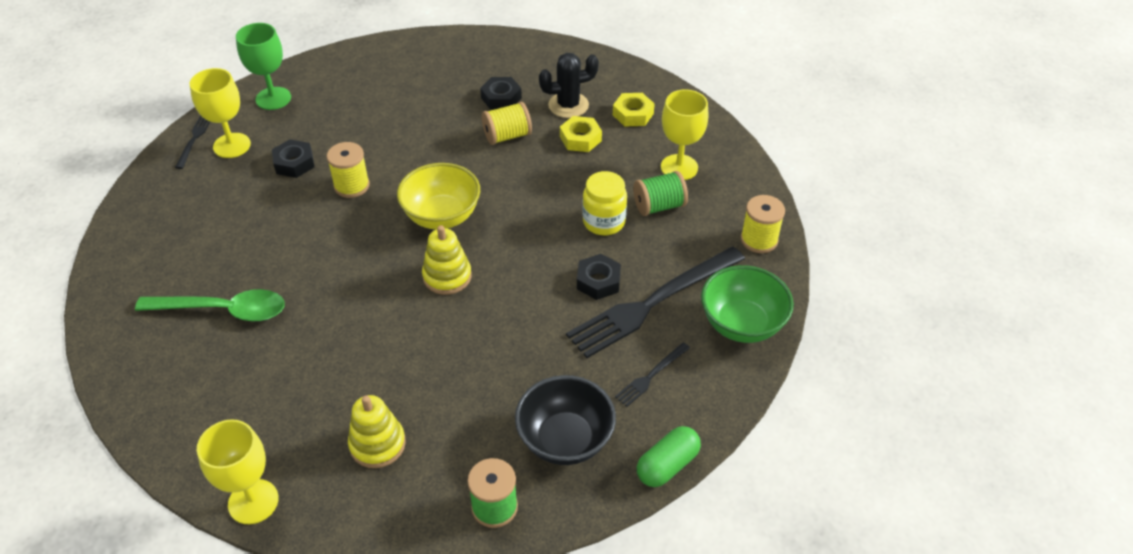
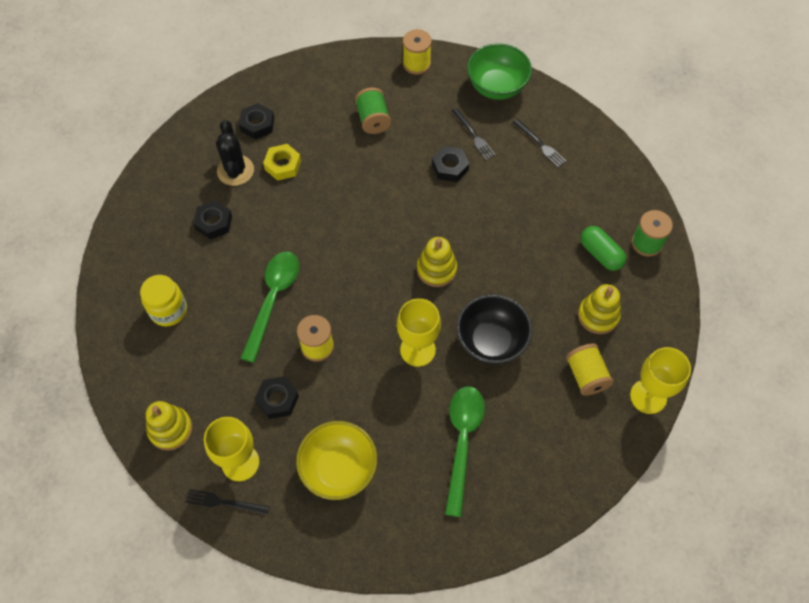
camera: 85 degrees left, 15 degrees up
(273, 98) = (170, 429): green goblet -> yellow stacking toy
(408, 148) = (273, 300): none -> green spoon
(442, 216) = (366, 273): yellow bowl -> yellow bowl (339, 469)
(507, 136) = (269, 220): yellow spool -> yellow spool (586, 375)
(565, 440) = (593, 199): black bowl -> black bowl (491, 341)
(604, 222) = (386, 158): yellow jar -> yellow jar (168, 310)
(633, 114) = (257, 124): yellow nut -> black nut
(653, 303) = (474, 135): black fork -> black fork, size x0.44
(667, 465) = (612, 144): green capsule -> green capsule (600, 254)
(679, 167) = (330, 101): yellow goblet -> yellow goblet (417, 350)

